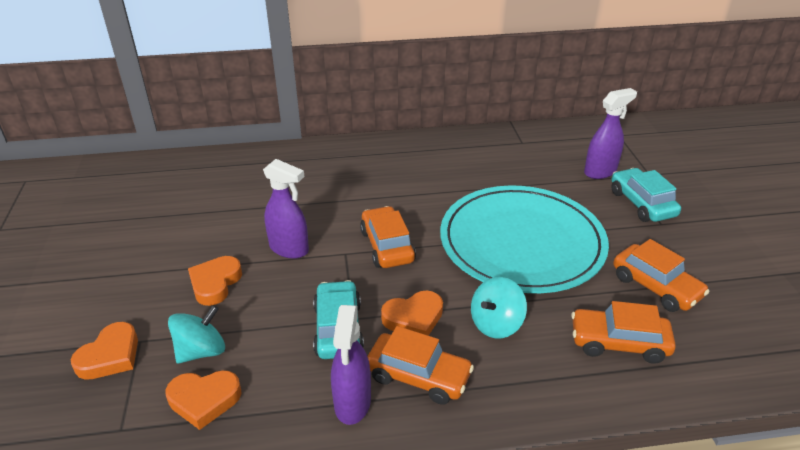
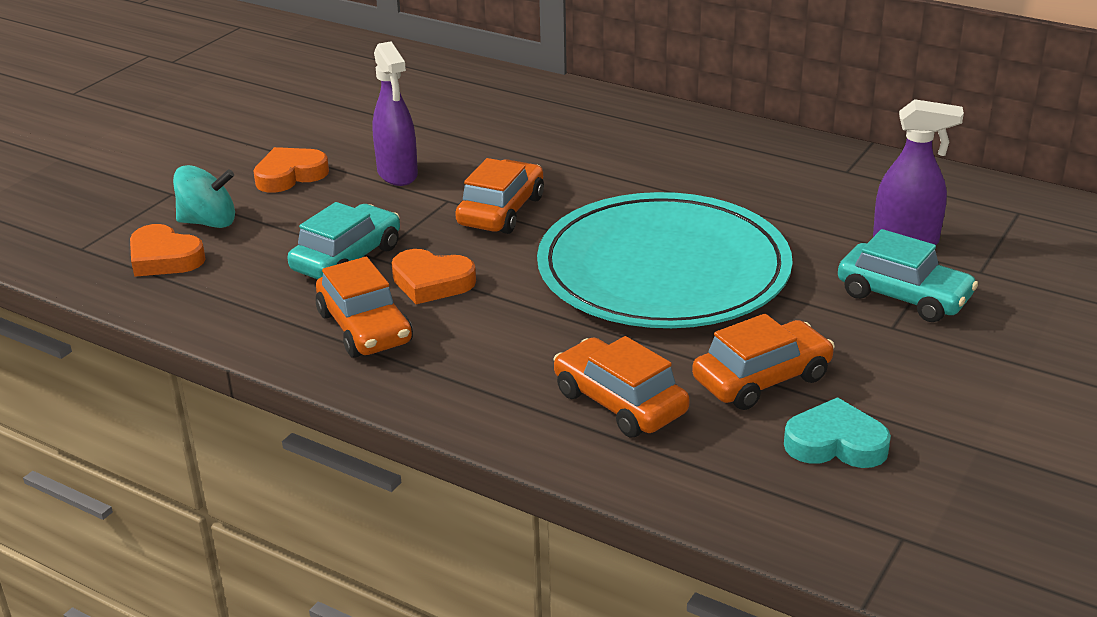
camera: 40 degrees right, 5 degrees down
(110, 356) = (136, 194): orange heart -> none
(352, 403) = (276, 318): purple spray bottle -> none
(496, 324) = (509, 325): turquoise spinning top -> none
(641, 203) = (903, 296): turquoise car -> turquoise car turned 105 degrees clockwise
(655, 286) = (762, 379): orange car -> orange car turned 120 degrees counterclockwise
(735, 307) = (835, 443): none -> turquoise heart

